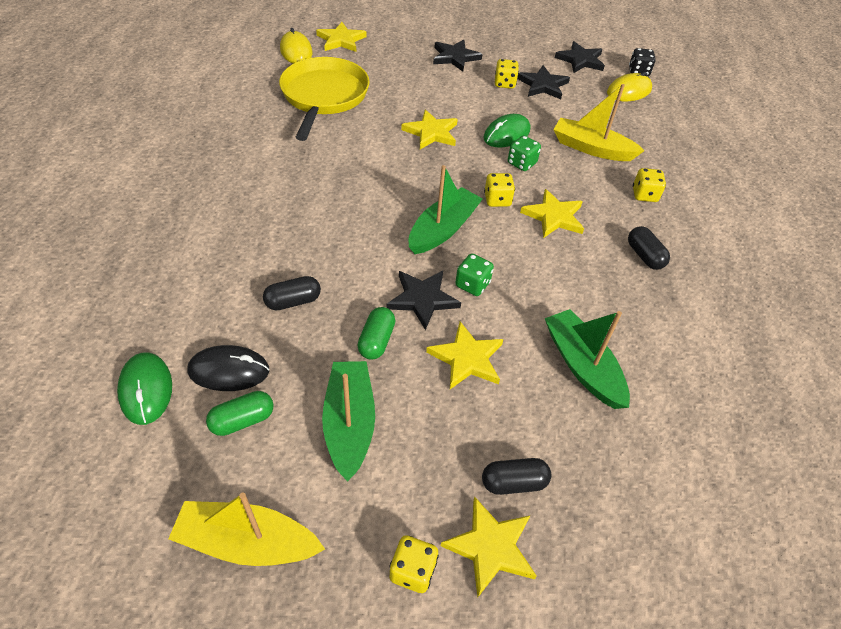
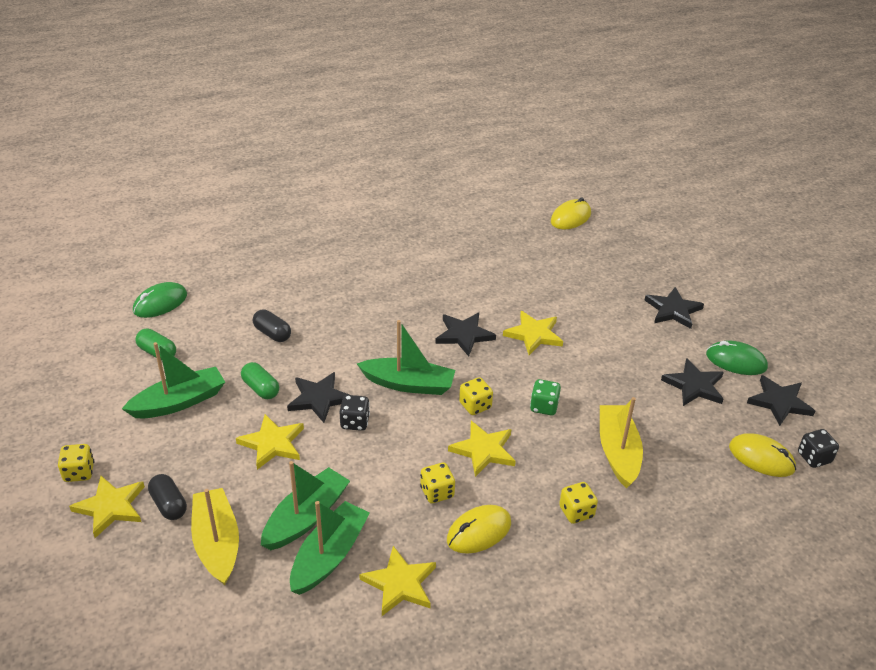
camera: 65 degrees right, 10 degrees down
(229, 371) = (193, 330): black mouse -> none
(247, 542) = (72, 391): yellow boat -> yellow boat (217, 543)
(324, 96) = (522, 257): yellow pan -> none
(341, 40) = (617, 234): yellow star -> yellow star (400, 584)
(376, 341) = (261, 389): green capsule -> green capsule turned 60 degrees clockwise
(401, 170) = (464, 335): none -> black star
(472, 285) = (355, 422): green dice -> black dice
(504, 84) = (665, 357): yellow dice -> yellow dice (437, 492)
(506, 134) = (580, 383): green mouse -> green mouse (736, 361)
(637, 365) = (329, 556): none -> green boat
(644, 256) = (479, 531): black capsule -> yellow mouse

